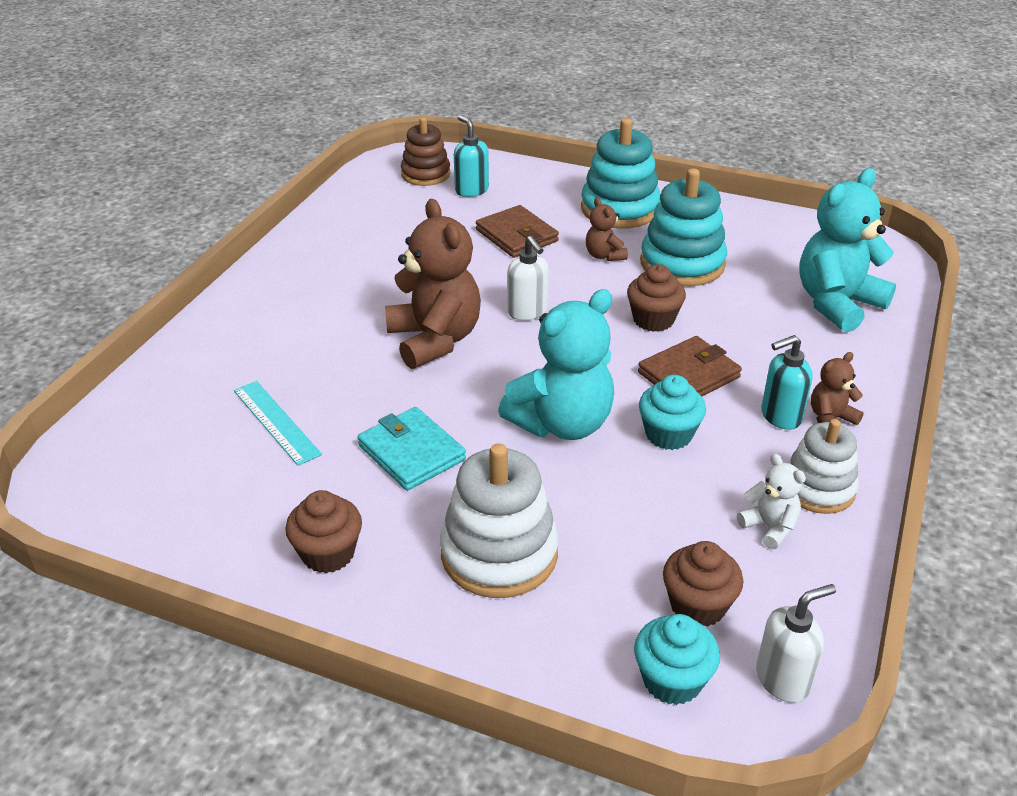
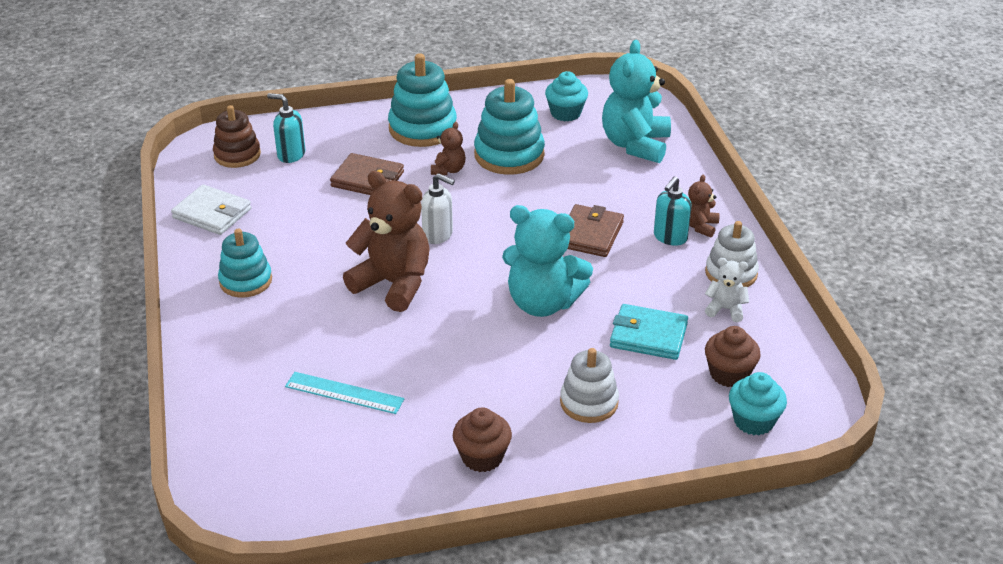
camera: 35 degrees left, 0 degrees up
(310, 282) = (246, 281): none -> turquoise stacking toy
(349, 215) = (212, 213): none -> white wallet
(411, 452) = (464, 368): turquoise wallet -> turquoise wallet (648, 335)
(499, 554) = (589, 402): white stacking toy -> white stacking toy, size x0.66
(562, 423) = (543, 303): turquoise teddy bear -> turquoise teddy bear turned 90 degrees clockwise
(604, 255) = (448, 170): brown teddy bear -> brown teddy bear turned 105 degrees counterclockwise
(653, 320) = (530, 205): brown cupcake -> none
(668, 434) = (615, 280): turquoise cupcake -> turquoise cupcake (565, 113)
(783, 679) = (807, 390): white soap dispenser -> none

